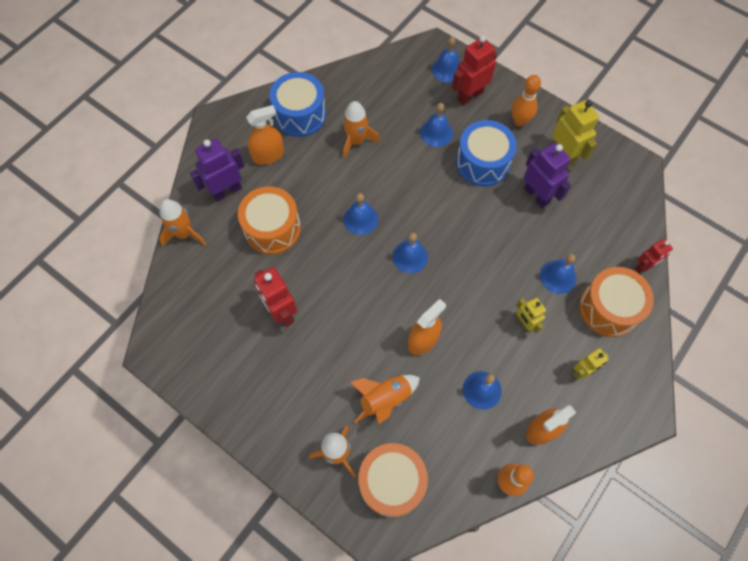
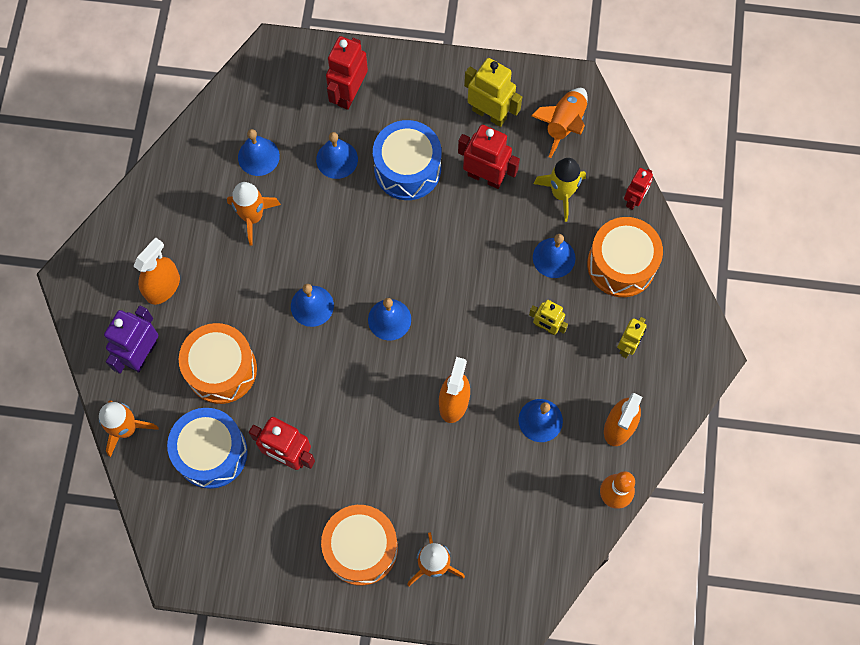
camera: 30 degrees left, 5 degrees up
(300, 115) = (168, 218): blue drum -> blue drum (211, 453)
(385, 399) = (450, 484): orange rocket -> orange rocket (564, 124)
(391, 482) = (503, 561): orange drum -> orange drum (361, 548)
(447, 69) = (305, 73): blue bell -> blue bell (258, 156)
(519, 121) = (421, 97): orange bowling pin -> none
(537, 195) = (485, 177): purple robot -> red robot
(588, 234) = (561, 193): none -> yellow rocket

